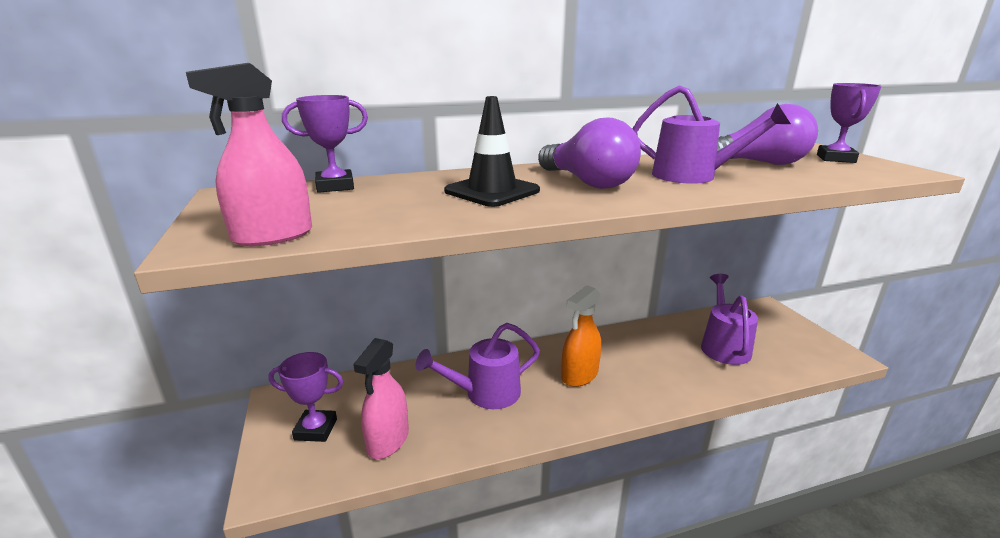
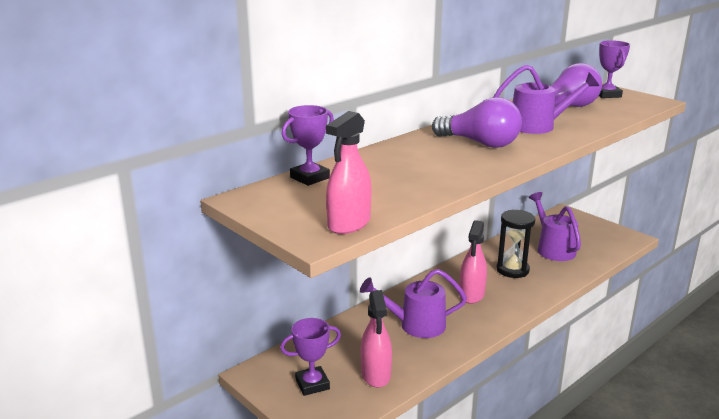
camera: 25 degrees left, 0 degrees up
(485, 393) = (415, 325): purple watering can -> purple watering can turned 45 degrees clockwise
(492, 191) = (429, 162): black traffic cone -> none
(579, 375) = (471, 294): orange spray bottle -> pink spray bottle
(652, 359) = (512, 270): none -> black hourglass

